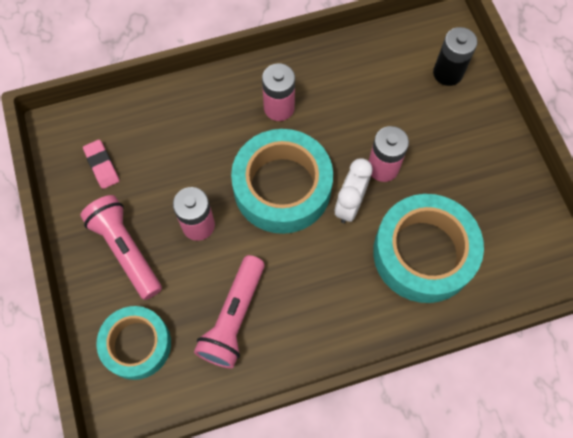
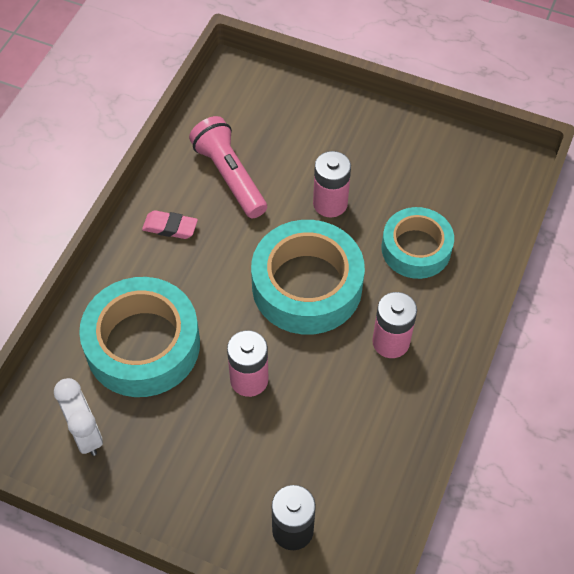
camera: 130 degrees right, 10 degrees down
(102, 166) = (450, 173): pink eraser -> pink eraser (170, 227)
(126, 250) = (354, 145): pink flashlight -> none
(136, 344) = (271, 108): turquoise tape -> turquoise tape (416, 248)
(350, 205) = (240, 324): white clock -> white clock (85, 434)

